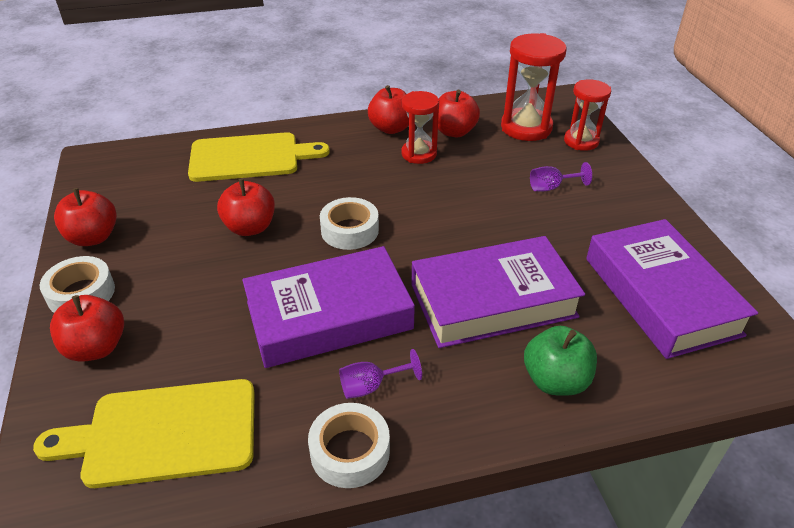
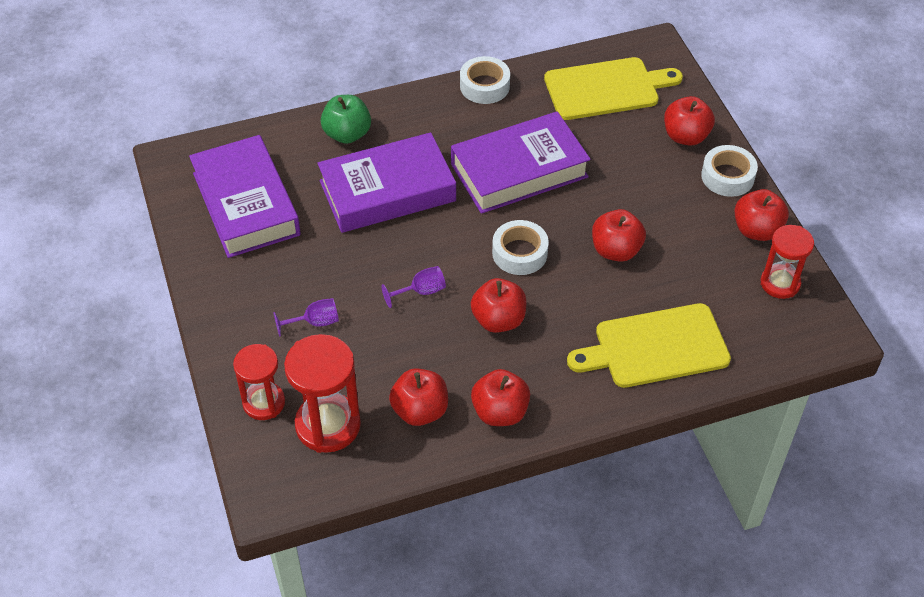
camera: 175 degrees right, 10 degrees up
(370, 386) = (477, 123): purple goblet -> purple goblet (421, 291)
(382, 181) = (498, 320): none -> red apple
(419, 154) = (461, 366): red hourglass -> red hourglass (780, 283)

